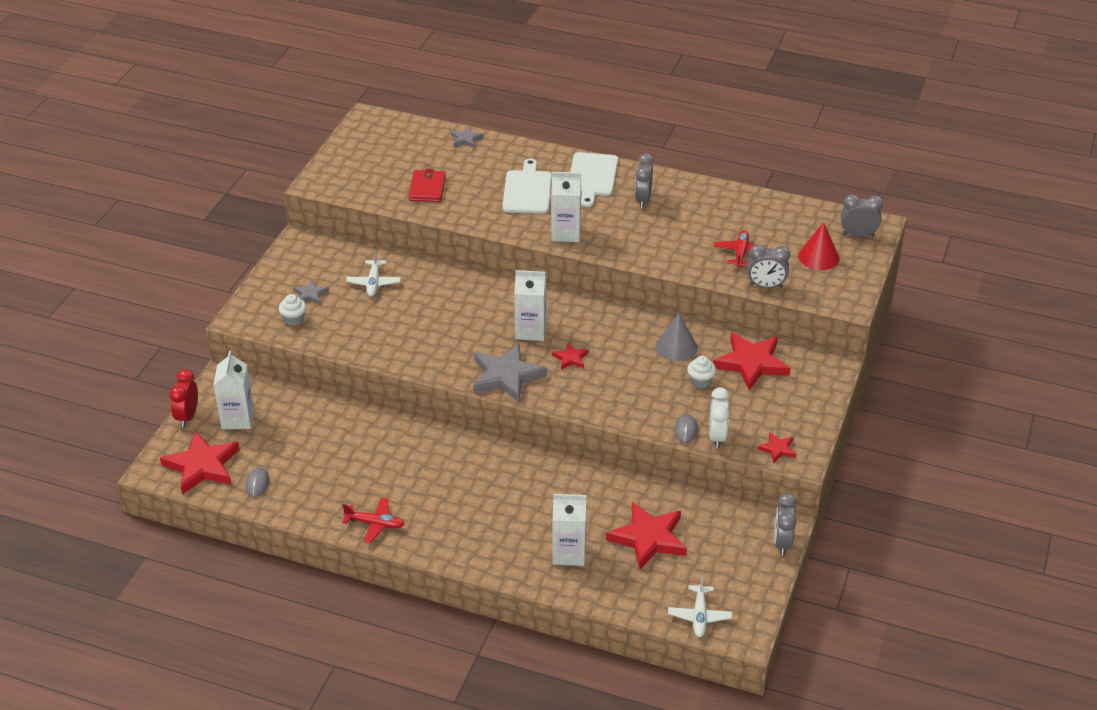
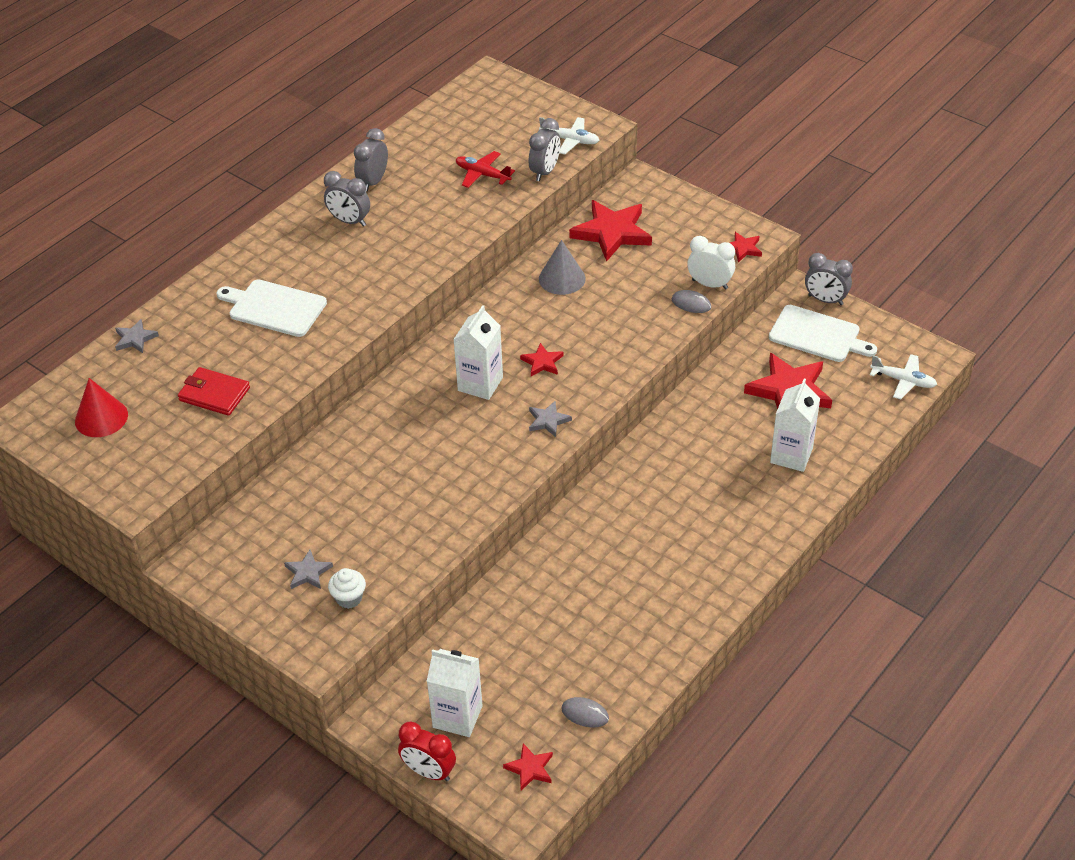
camera: 70 degrees left, 5 degrees up
(202, 466) = (530, 768): red star -> red star, size x0.49
(373, 283) = (319, 506): white plane -> white plane (570, 140)
(375, 524) = (694, 610): red plane -> none
(506, 376) = (548, 421): grey star -> grey star, size x0.49
(566, 233) = (374, 294): white carton -> none
(592, 177) = (282, 250): white cutting board -> white cutting board (817, 335)
(700, 381) = (623, 275): white cupcake -> none
(818, 257) = (517, 125): red cone -> red cone (101, 418)
(858, 235) = (497, 91): grey clock -> grey clock (373, 182)

